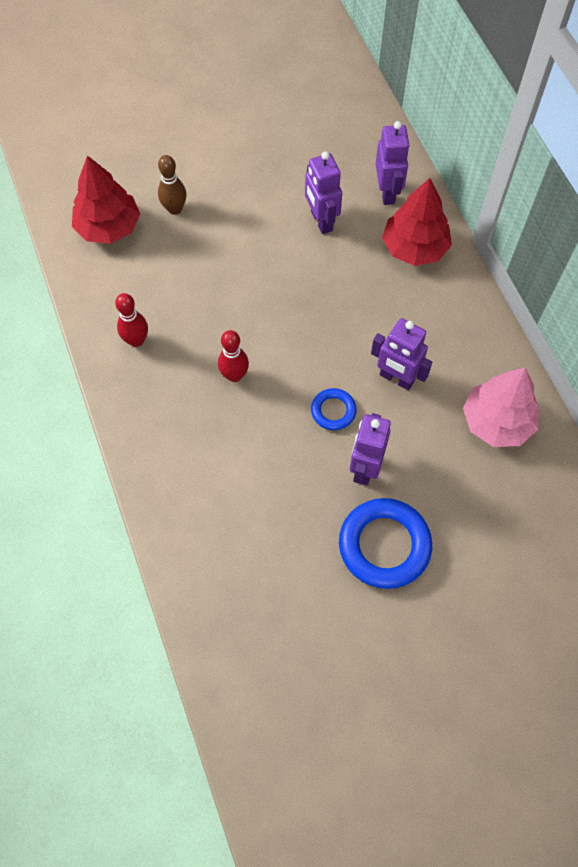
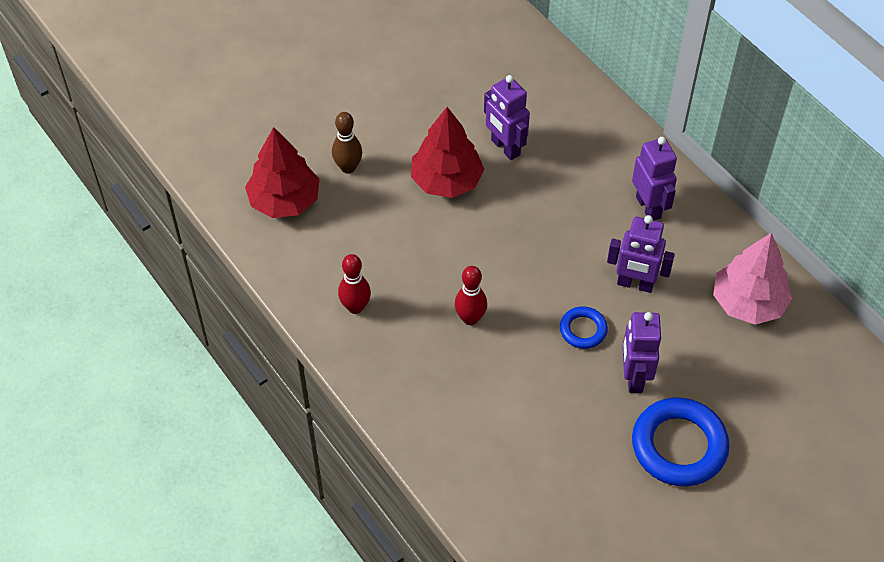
camera: 15 degrees left, 10 degrees down
(387, 192) = (562, 105): purple robot -> purple robot (648, 207)
(414, 248) = (609, 154): red tree -> red tree (446, 180)

